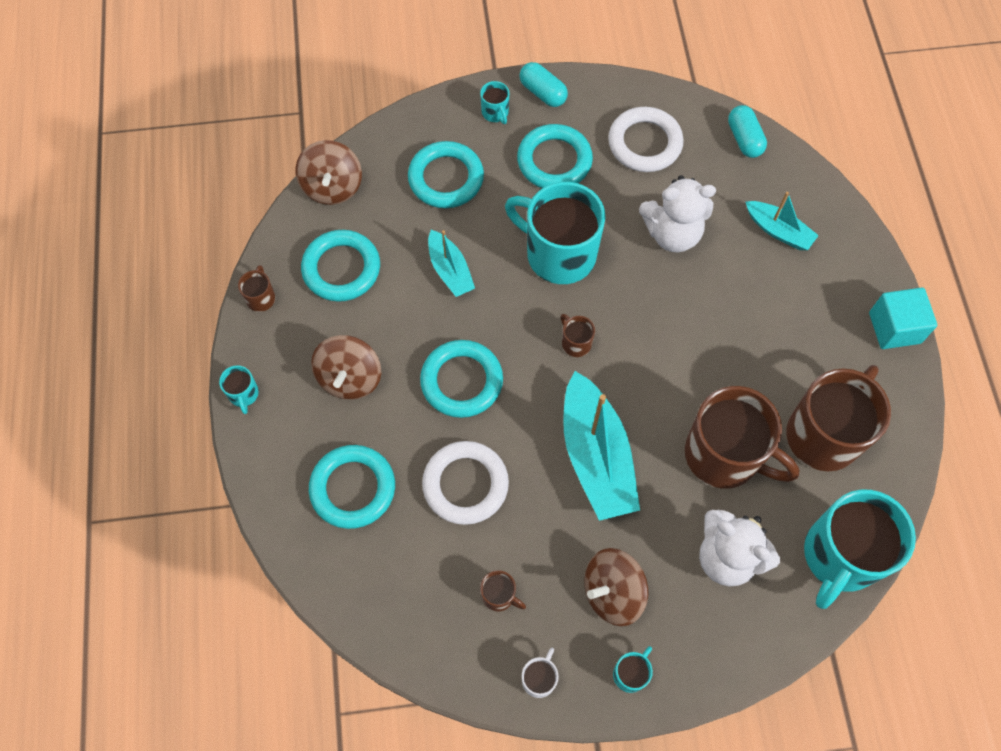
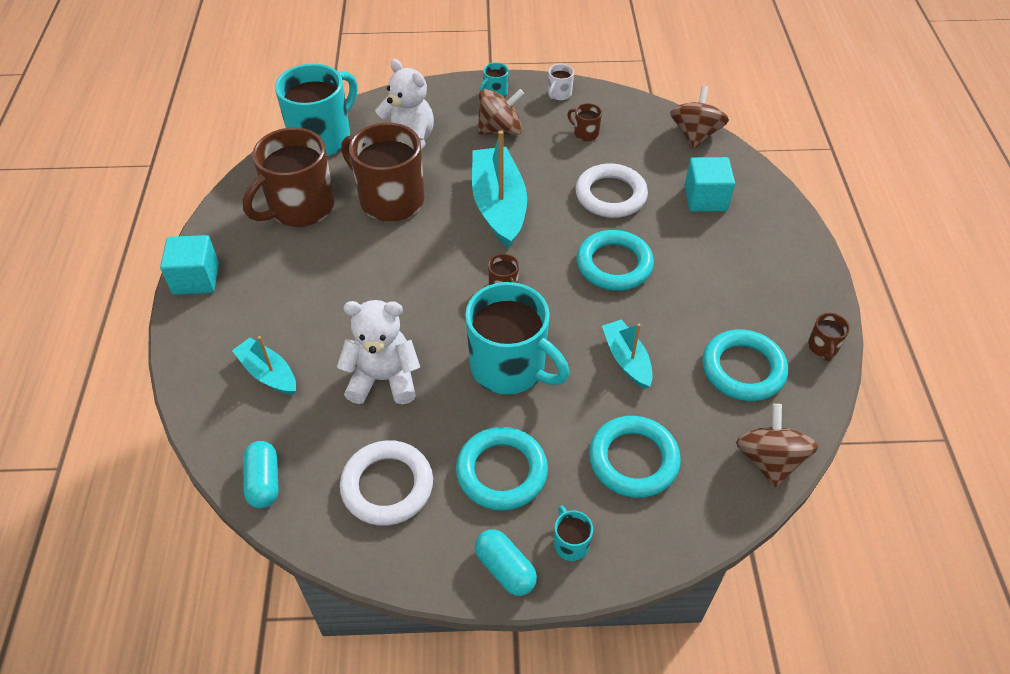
camera: 175 degrees left, 15 degrees down
(243, 394) = (817, 268): turquoise mug -> none
(350, 378) = (719, 274): brown spinning top -> brown spinning top (695, 135)
(353, 488) = (705, 198): turquoise ring -> turquoise cube

